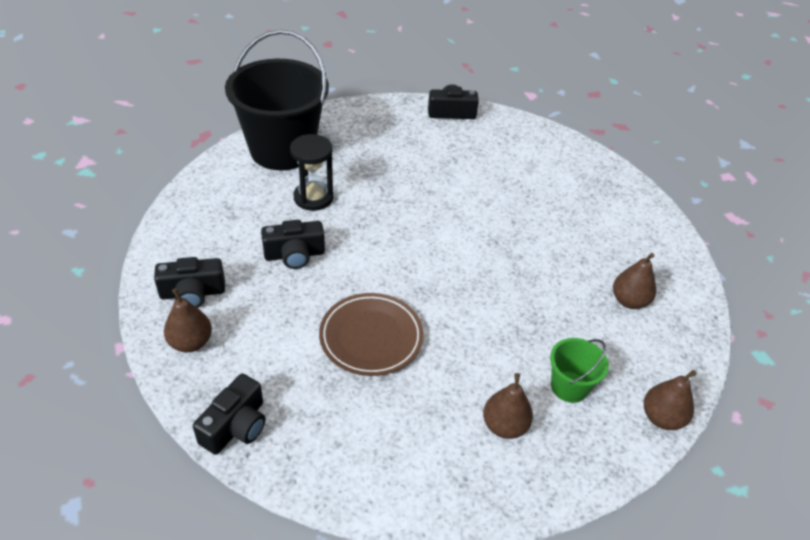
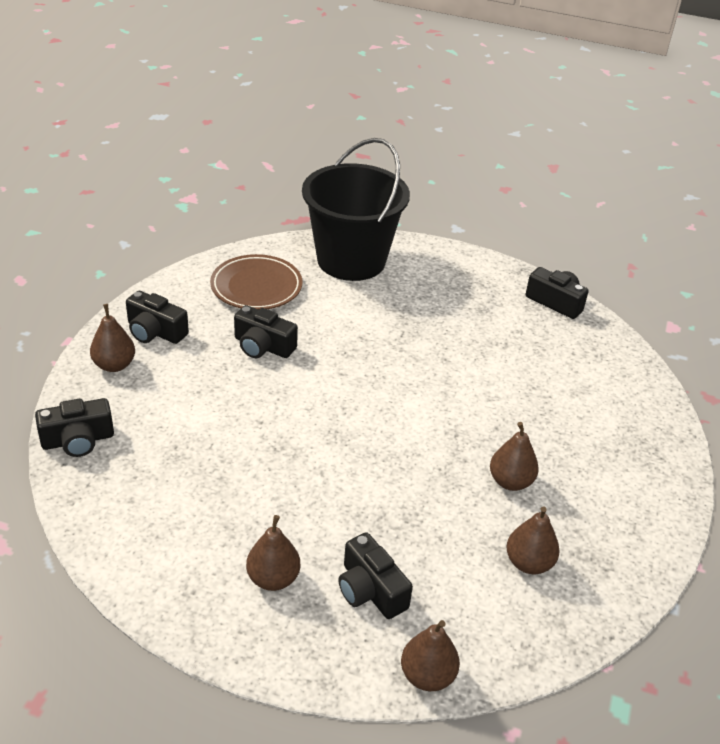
camera: 40 degrees right, 5 degrees down
(313, 198) = (331, 311): black hourglass -> none
(371, 337) = (248, 442): brown plate -> brown plate (256, 287)
(561, 253) = (510, 481): none -> brown pear
(569, 386) = (370, 590): green bucket -> black camera

